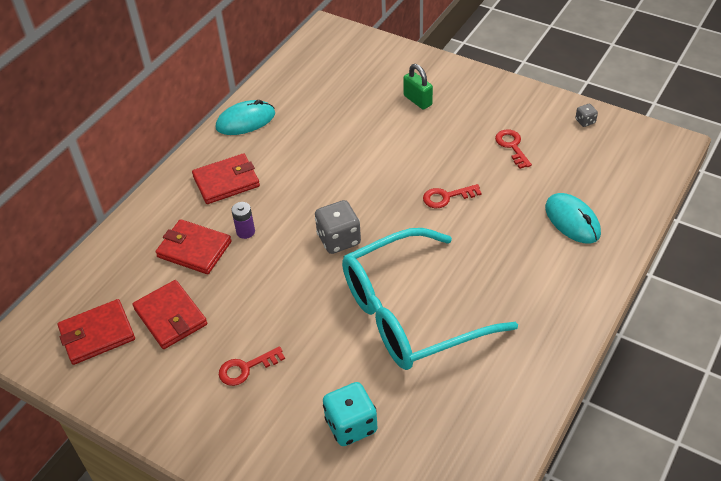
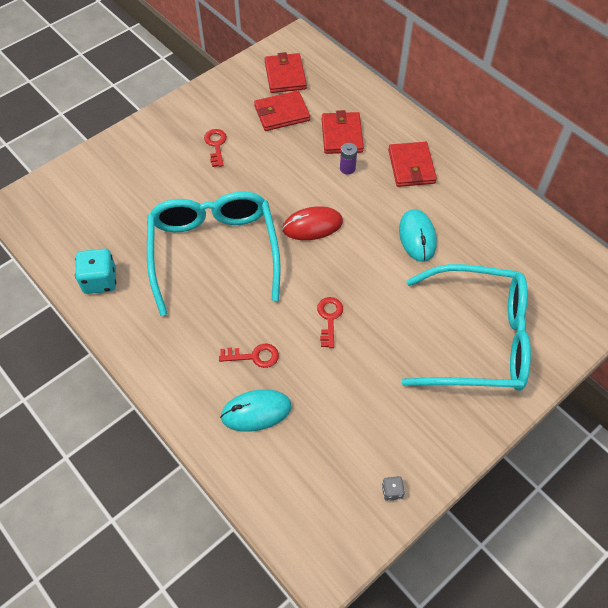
camera: 105 degrees right, 10 degrees up
(194, 249) = (342, 135): red wallet -> red wallet turned 45 degrees counterclockwise
(245, 121) = (488, 193): turquoise mouse -> turquoise mouse (417, 237)
(339, 239) = (312, 226): grey dice -> red mouse
(351, 425) = (139, 190): turquoise dice -> turquoise dice (100, 281)
(417, 100) = (477, 339): green padlock -> turquoise glasses
(512, 146) = (377, 400): red key -> red key (254, 356)

